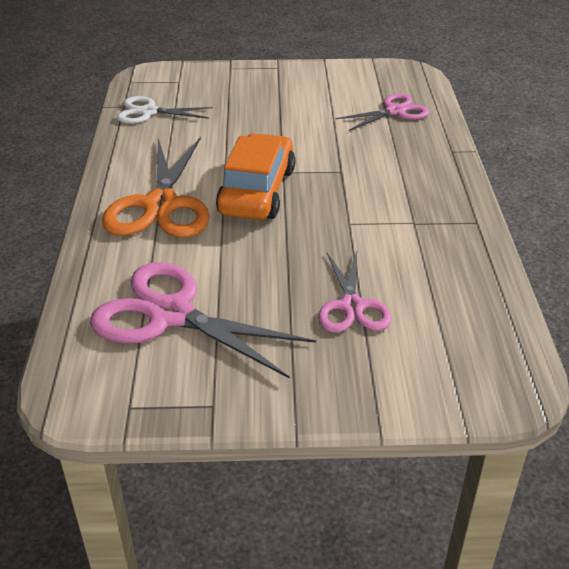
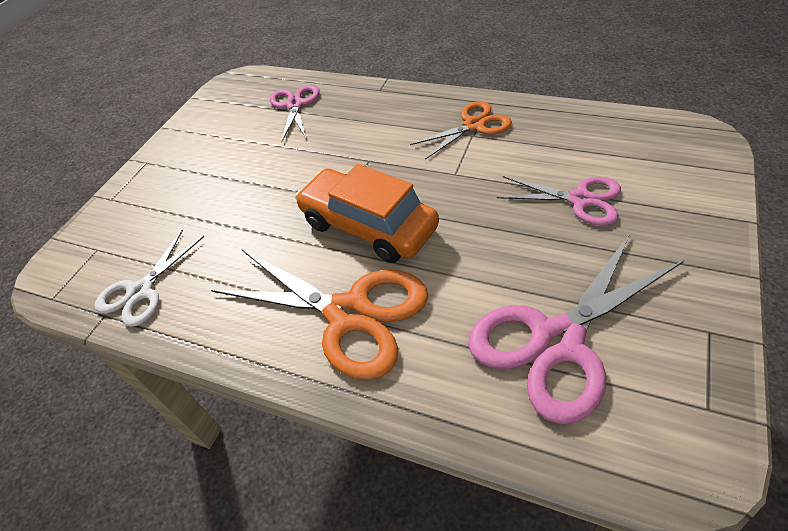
camera: 60 degrees left, 10 degrees up
(430, 220) = (474, 125): none -> orange scissors

